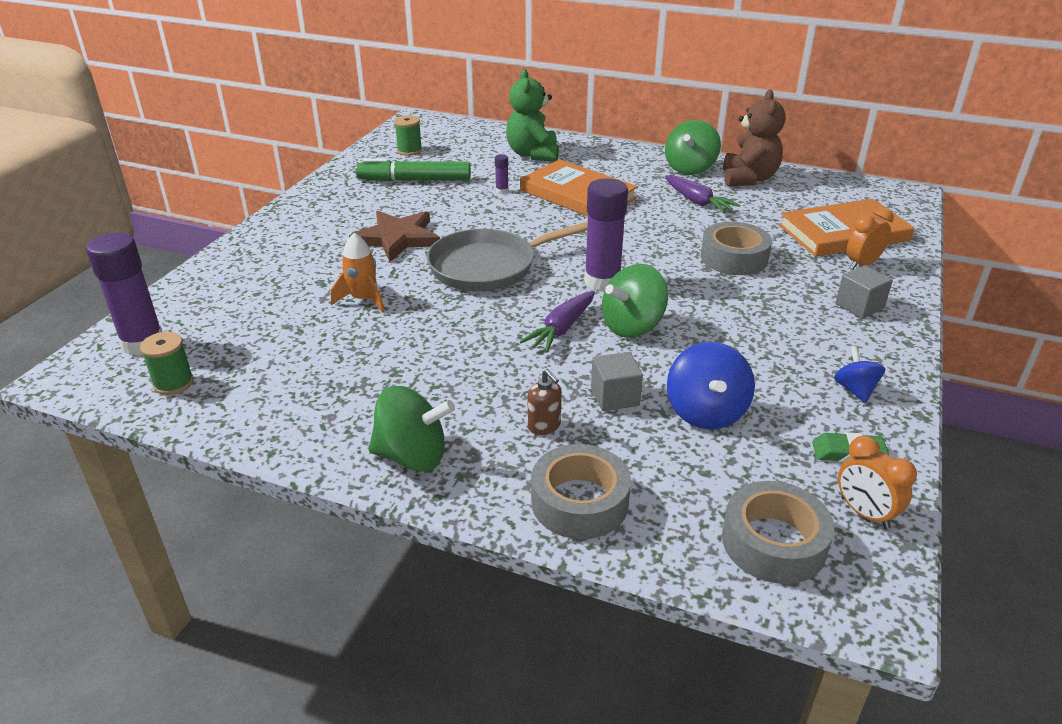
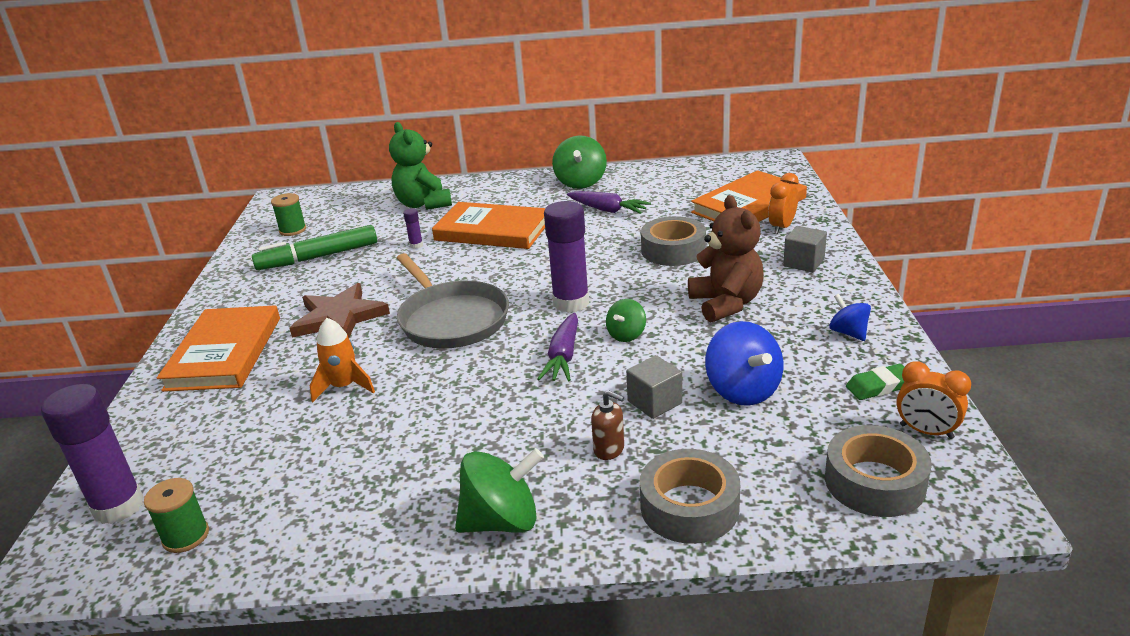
camera: 20 degrees left, 5 degrees down
(291, 243) = (224, 353): none -> orange book
(488, 267) = (452, 319): grey pan -> grey pan turned 75 degrees counterclockwise
(632, 326) = (626, 335): green spinning top -> green spinning top, size x0.58
(748, 179) = (638, 179): brown teddy bear -> brown teddy bear (726, 304)

